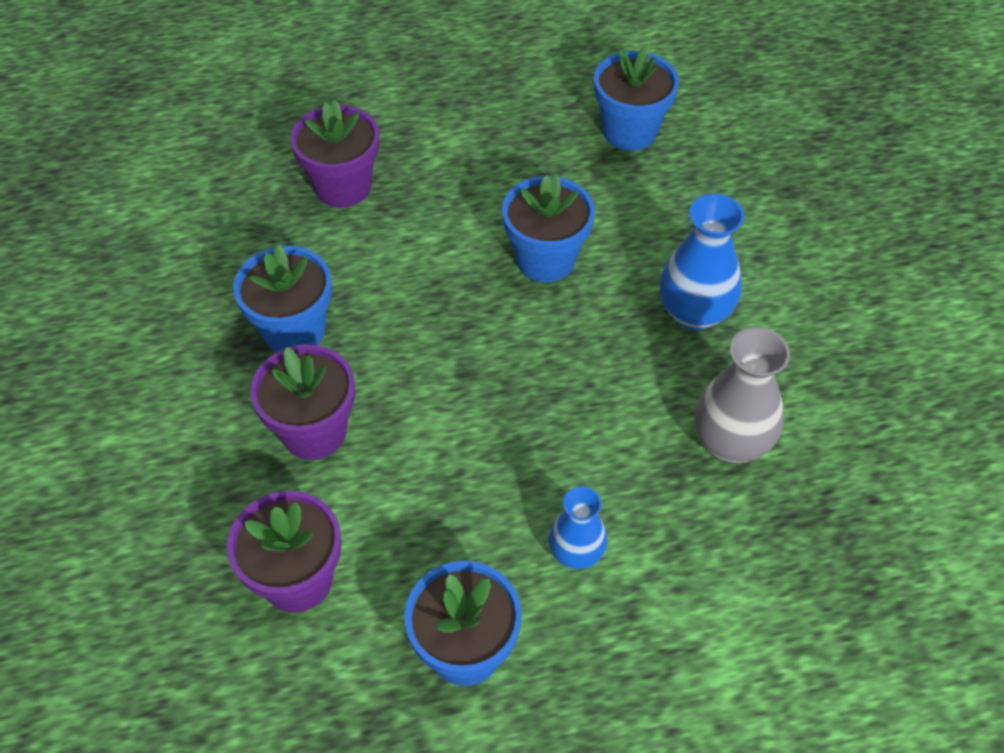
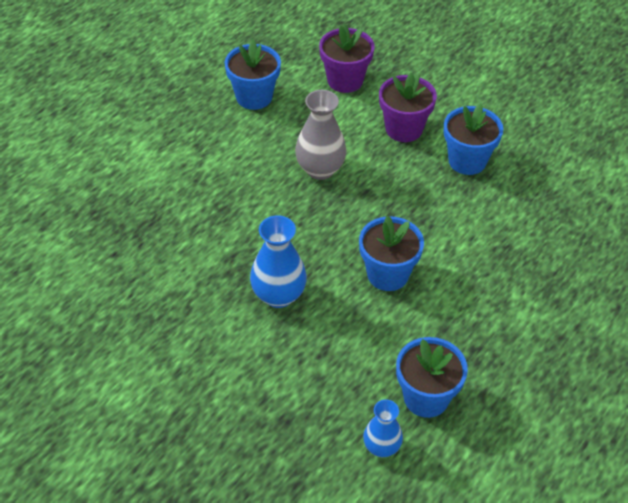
camera: 140 degrees right, 5 degrees down
(343, 186) = (543, 244): purple flower pot -> none
(576, 553) = (240, 152): blue vase -> blue vase (381, 447)
(730, 442) = (205, 238): grey vase -> grey vase (320, 169)

